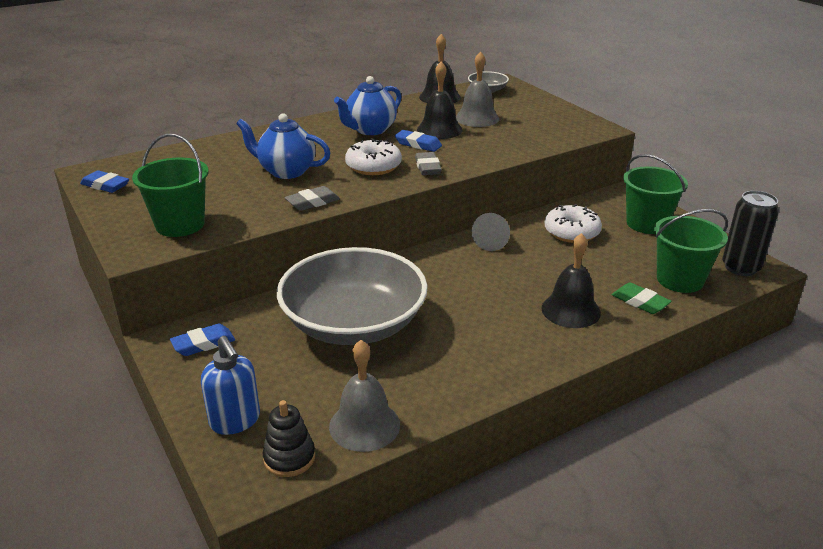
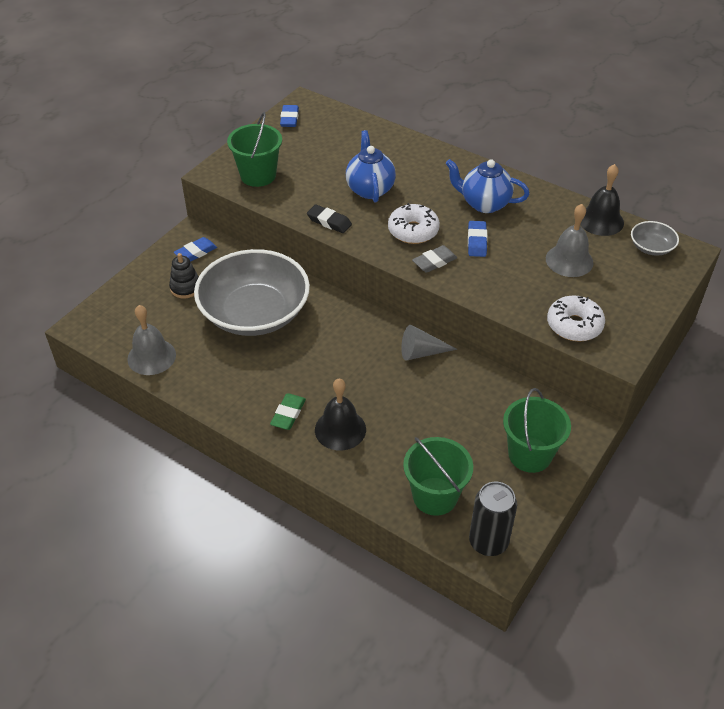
camera: 65 degrees right, 15 degrees up
(203, 344) = (196, 252): blue eraser -> blue eraser turned 75 degrees counterclockwise
(235, 421) = (131, 299): blue soap dispenser -> none
(289, 458) = (110, 335): black stacking toy -> black stacking toy (185, 288)
(312, 202) = (329, 222): grey eraser -> black eraser
(439, 130) = (520, 244): black bell -> none
(571, 232) = (472, 401): white donut -> white donut (574, 325)
(640, 302) = (379, 473): green eraser -> green eraser (288, 414)

